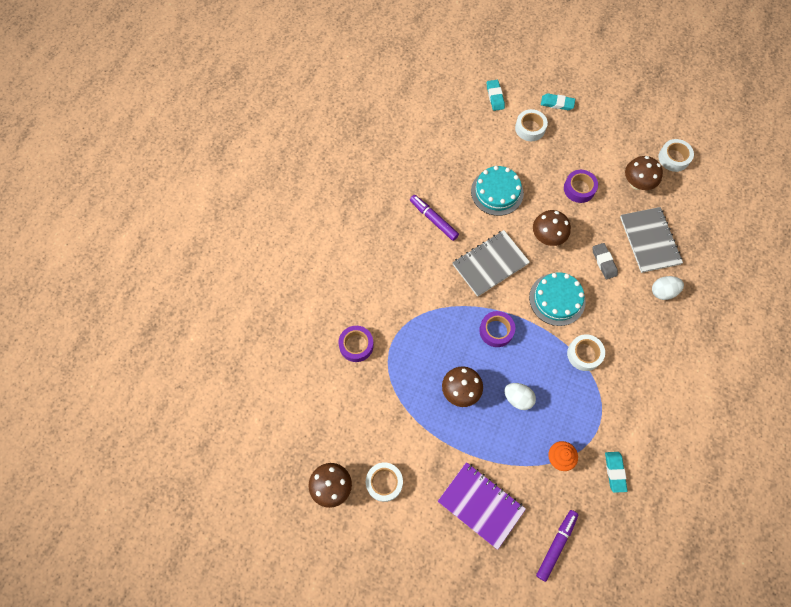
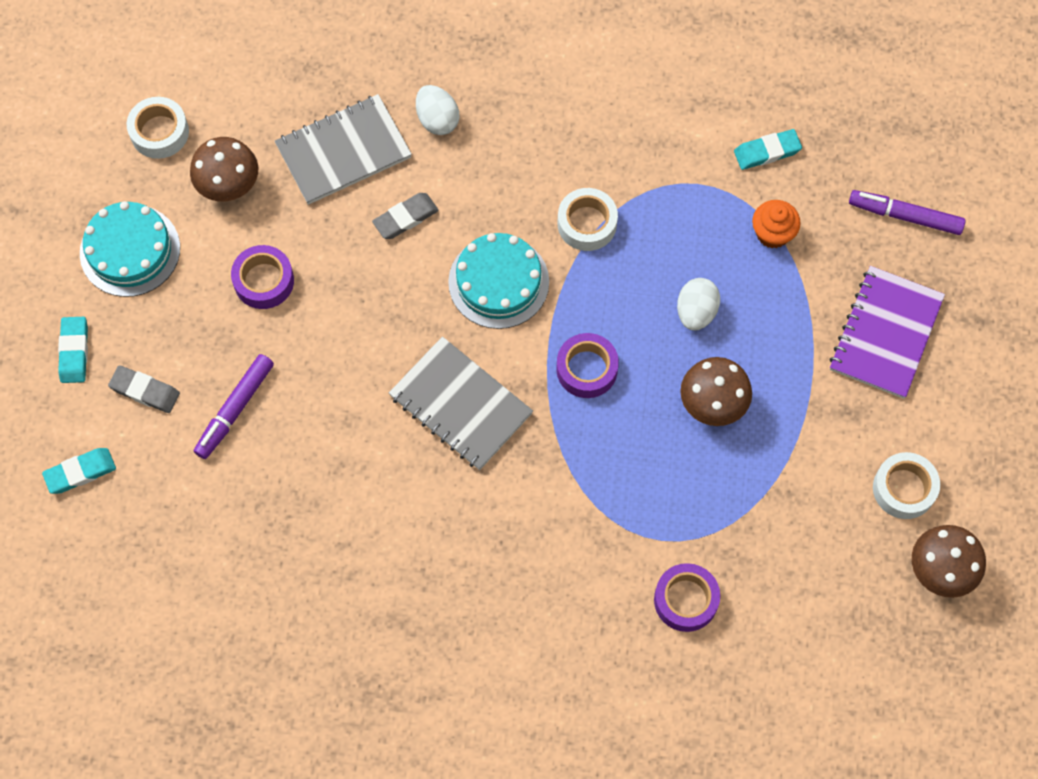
camera: 105 degrees left, 0 degrees up
(433, 220) = (394, 526): purple marker -> purple marker (235, 409)
(497, 192) = (305, 423): turquoise cake -> turquoise cake (130, 250)
(530, 128) = (145, 391): white tape -> grey eraser
(547, 237) = (379, 318): brown mushroom -> none

